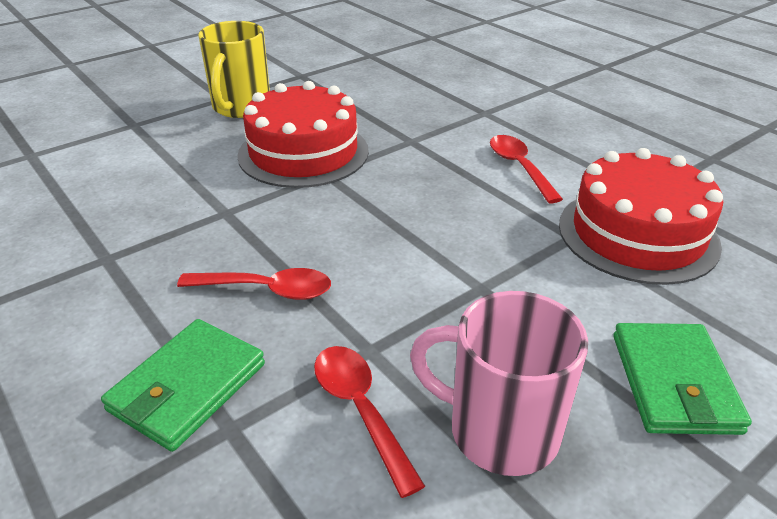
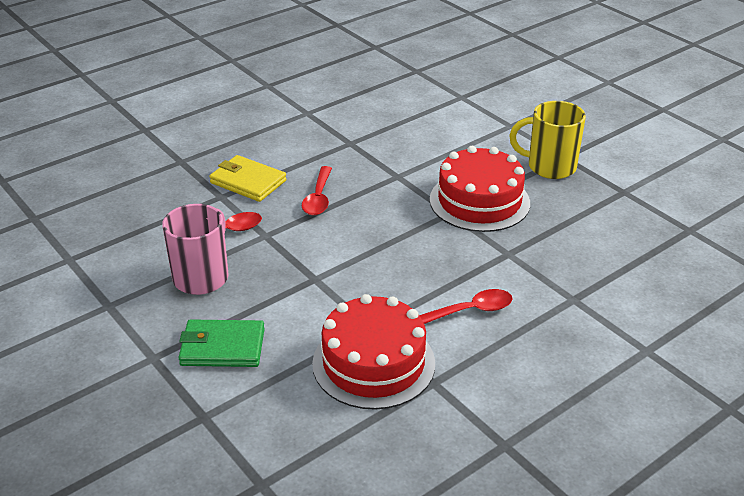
camera: 90 degrees right, 0 degrees up
(188, 387) = (248, 182): green wallet -> yellow wallet

